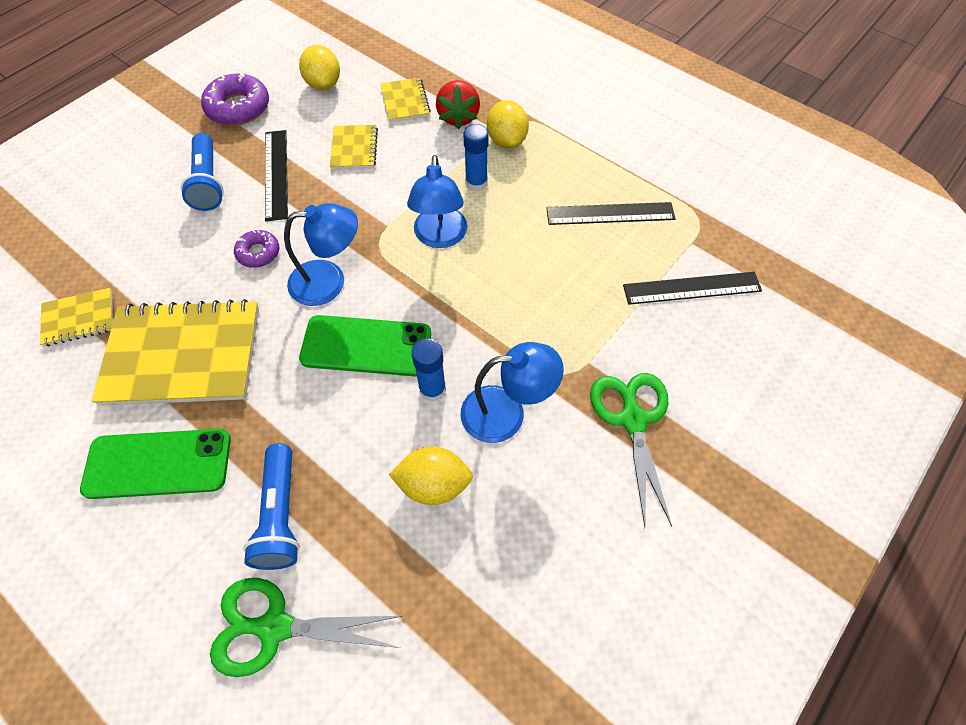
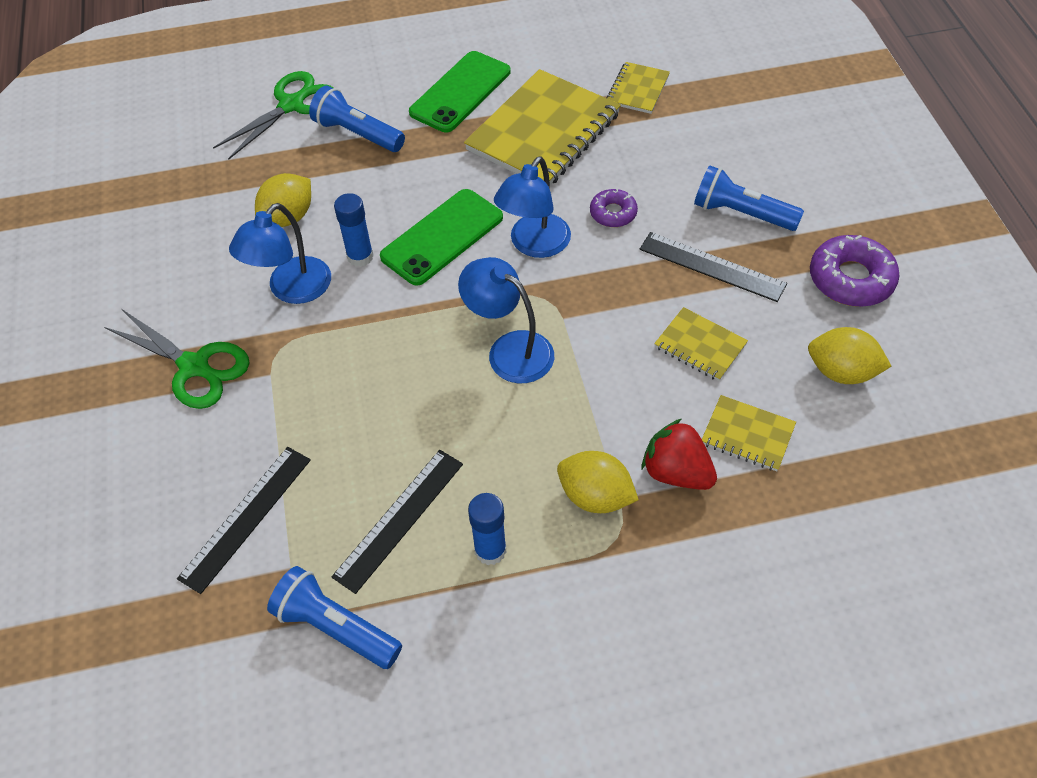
camera: 130 degrees right, 5 degrees down
(476, 183) = (554, 424): blue glue stick -> blue glue stick (490, 550)
(696, 199) = (335, 627): none -> blue flashlight

